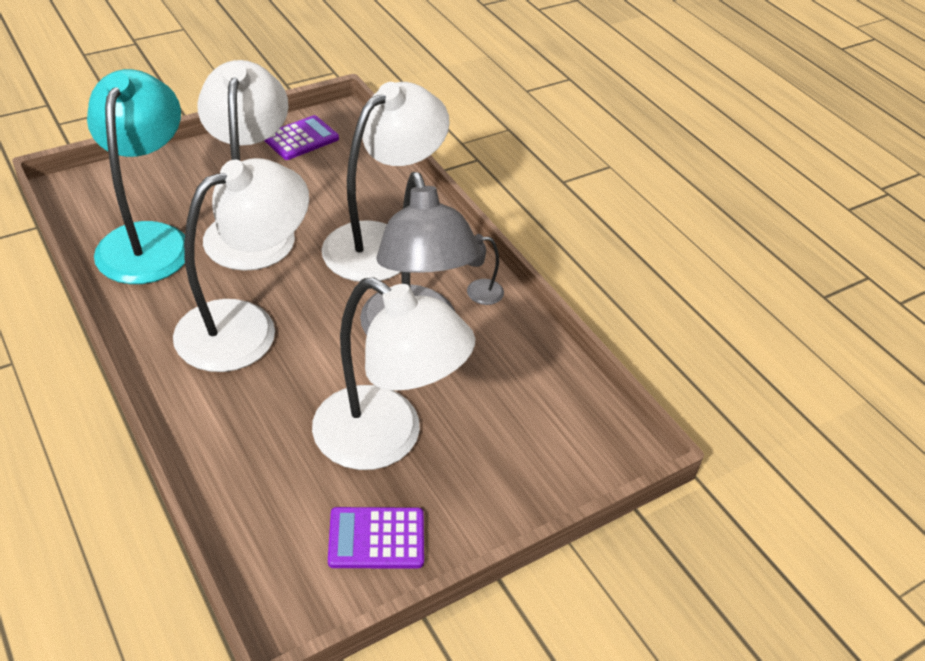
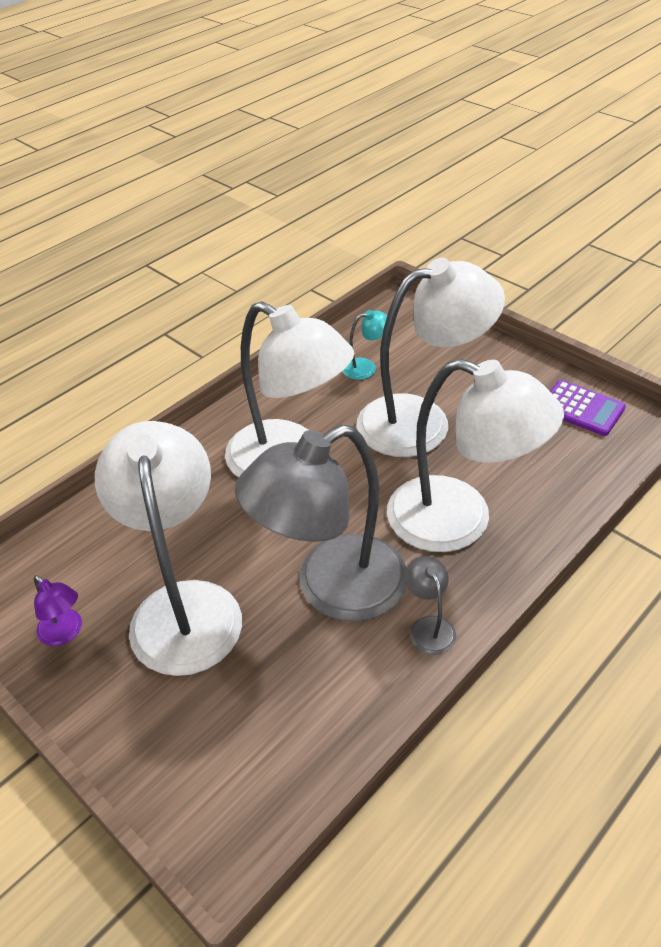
camera: 80 degrees right, 0 degrees up
(148, 239) = (366, 367): turquoise lamp -> turquoise lamp, size x0.40
(376, 538) = (65, 633): purple calculator -> purple lamp
(386, 439) = (184, 606): white lamp -> white lamp turned 150 degrees clockwise

